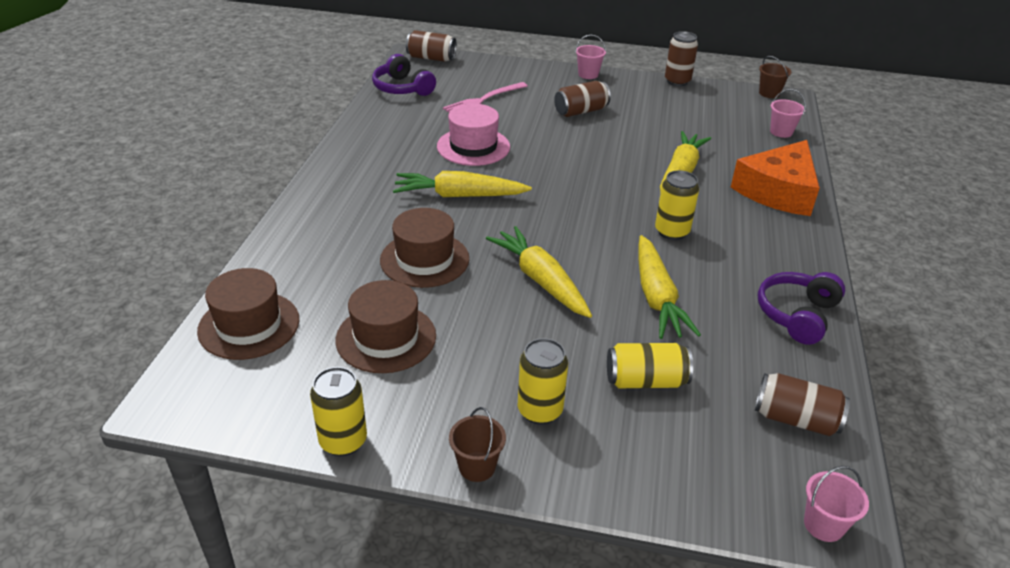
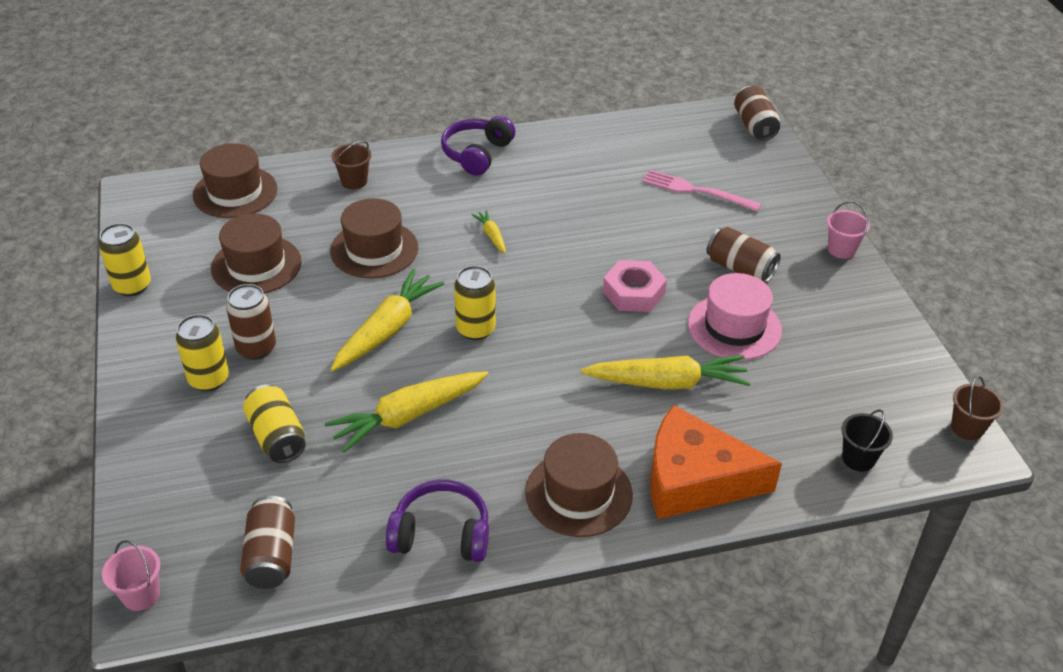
camera: 65 degrees right, 5 degrees up
(402, 88) = (667, 131): purple headphones -> purple headphones (477, 154)
(459, 195) = (491, 236): yellow carrot -> yellow carrot, size x0.47
(473, 146) = (590, 215): pink hat -> pink hat (734, 327)
(477, 466) = (132, 363): brown bucket -> brown bucket (354, 181)
(577, 156) = (633, 292): none -> pink nut
(672, 232) = (534, 402): yellow can -> yellow can (475, 329)
(677, 81) = (906, 330): brown can -> brown can (256, 348)
(775, 240) = (578, 493): none -> brown hat
(781, 132) = (858, 458): pink bucket -> black bucket

